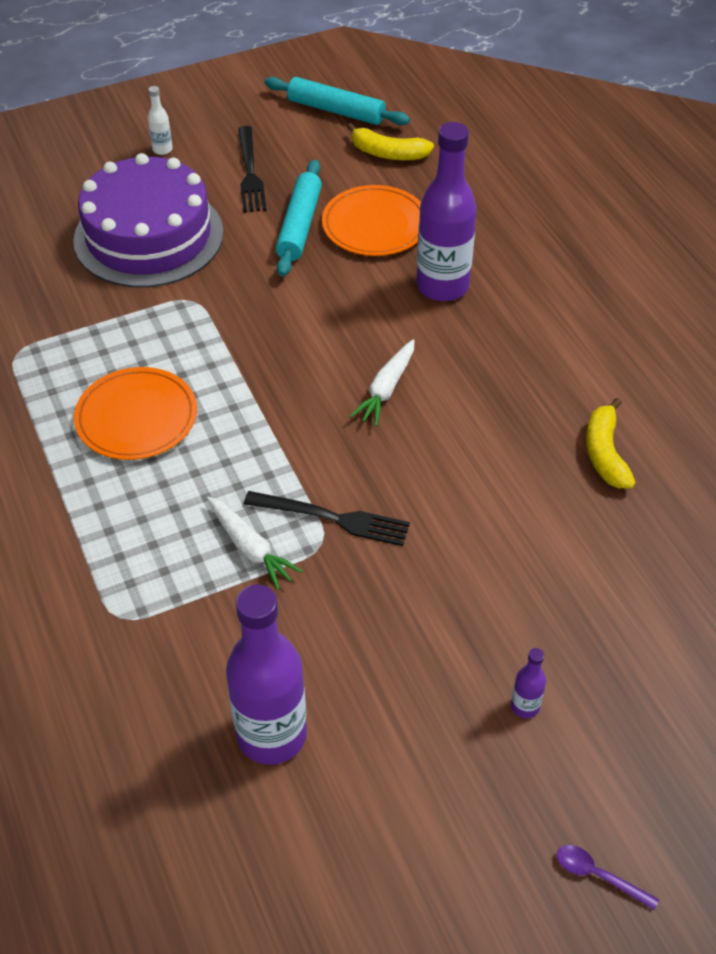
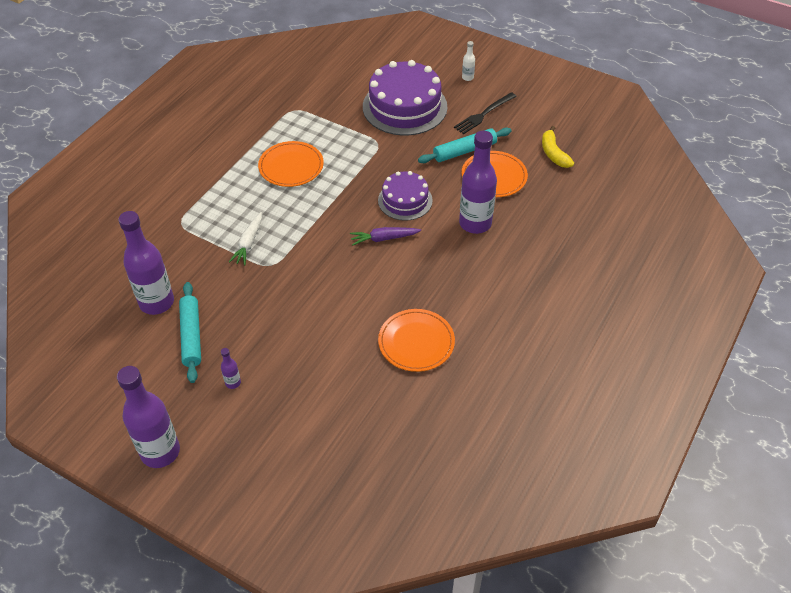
camera: 55 degrees right, 0 degrees up
(333, 330) = (405, 200): none -> purple cake
(333, 518) = (287, 261): black fork -> none
(336, 111) = (565, 118): turquoise rolling pin -> turquoise rolling pin (191, 336)
(386, 389) = (384, 238): white carrot -> purple carrot
(598, 875) = (160, 452): purple spoon -> purple bottle
(605, 453) = (416, 342): yellow banana -> orange plate

